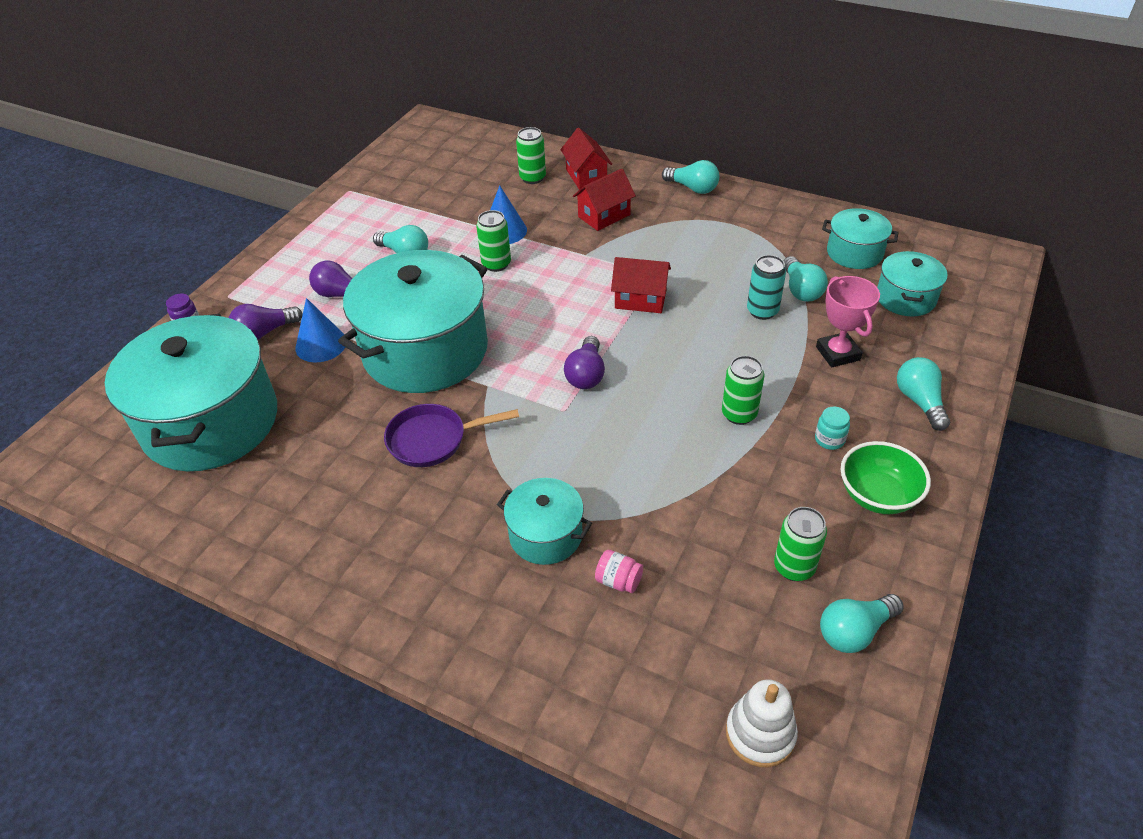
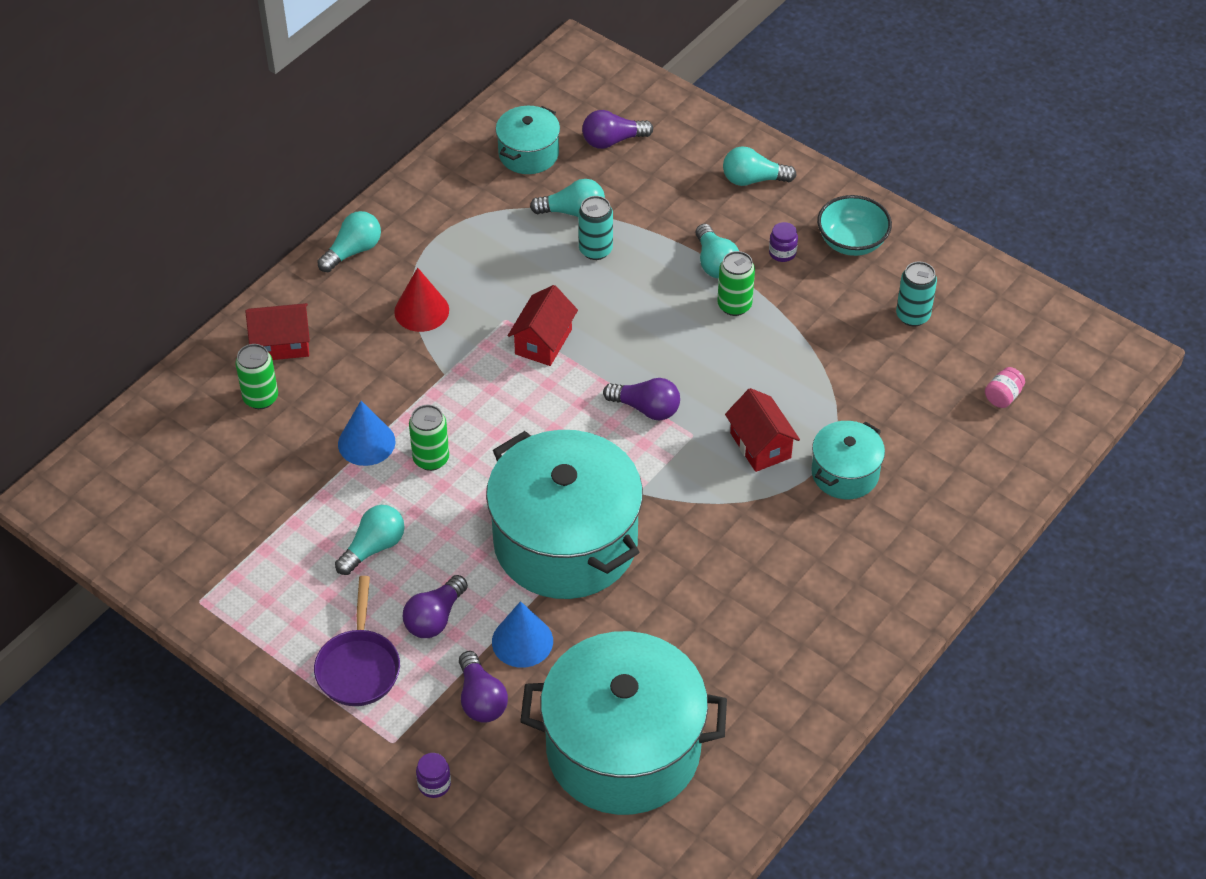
camera: 80 degrees left, 5 degrees up
(433, 440) = (704, 547): purple pan -> purple pan (358, 667)
(604, 216) = (375, 343): red house -> red house (760, 445)
(618, 581) = (904, 431): pink jar -> pink jar (1002, 396)
(646, 231) = (421, 310): none -> red cone
(760, 734) = (1052, 376): white stacking toy -> none
(794, 567) = (912, 316): green can -> turquoise can
(829, 439) = (782, 253): turquoise jar -> purple jar
(837, 353) = (675, 213): pink trophy -> none
(854, 631) = (978, 298): turquoise light bulb -> turquoise light bulb (715, 263)
(877, 495) = (851, 242): green bowl -> turquoise bowl
(905, 298) = (612, 141): turquoise pot -> purple light bulb

